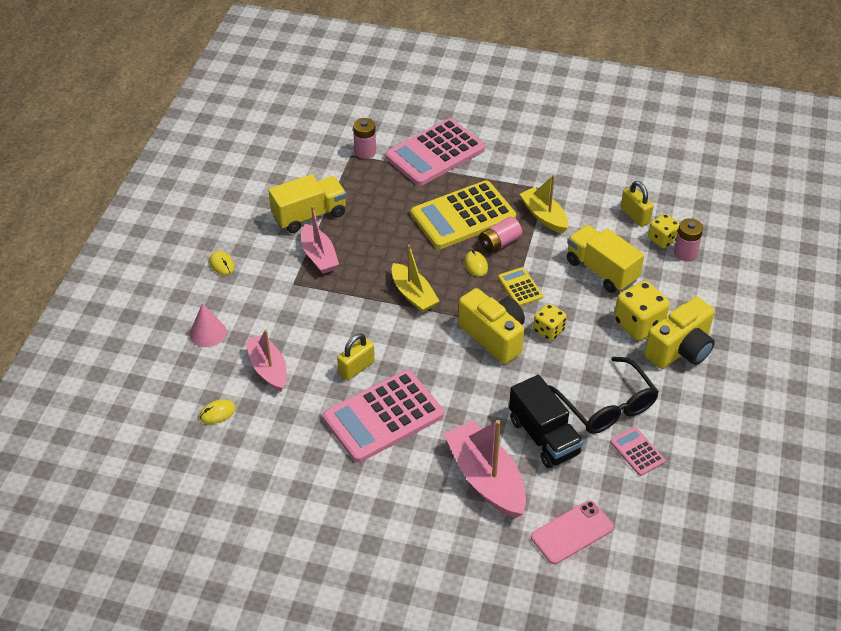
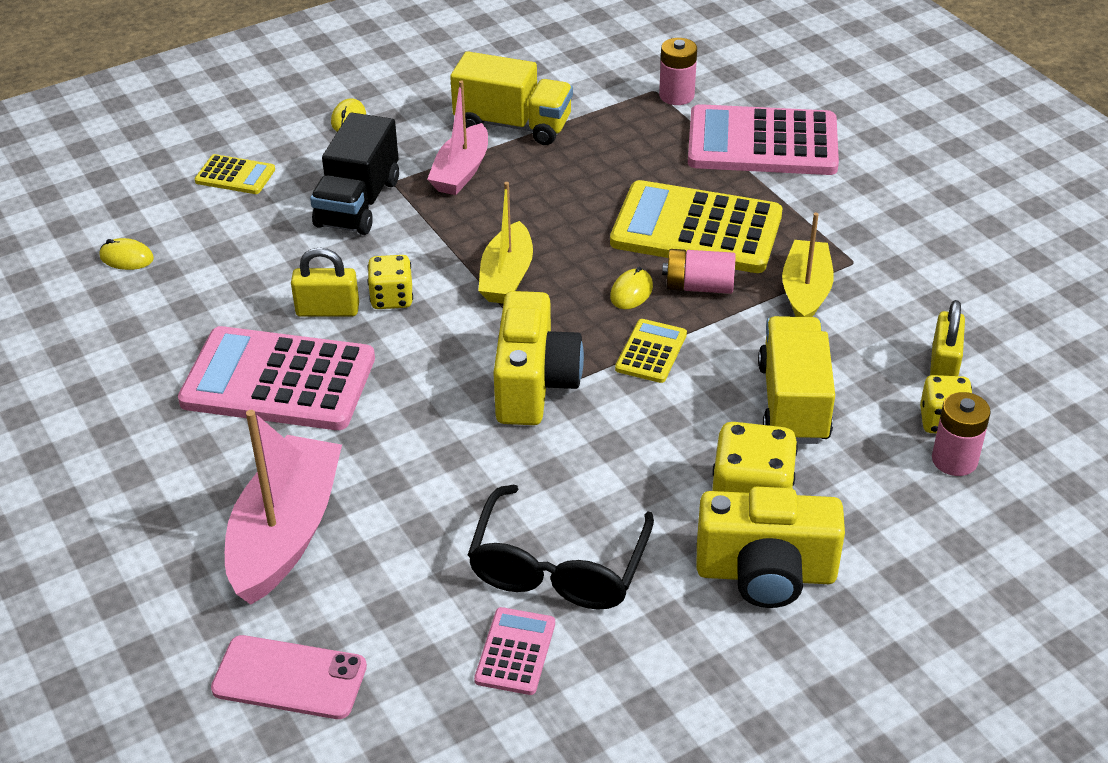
camera: 45 degrees right, 5 degrees down
(208, 333) = (235, 175): pink cone -> yellow calculator
(268, 369) = (239, 249): pink boat -> none
(543, 437) = (423, 540): black truck -> black truck (358, 203)
(548, 330) = (614, 424): yellow dice -> yellow dice (392, 298)

